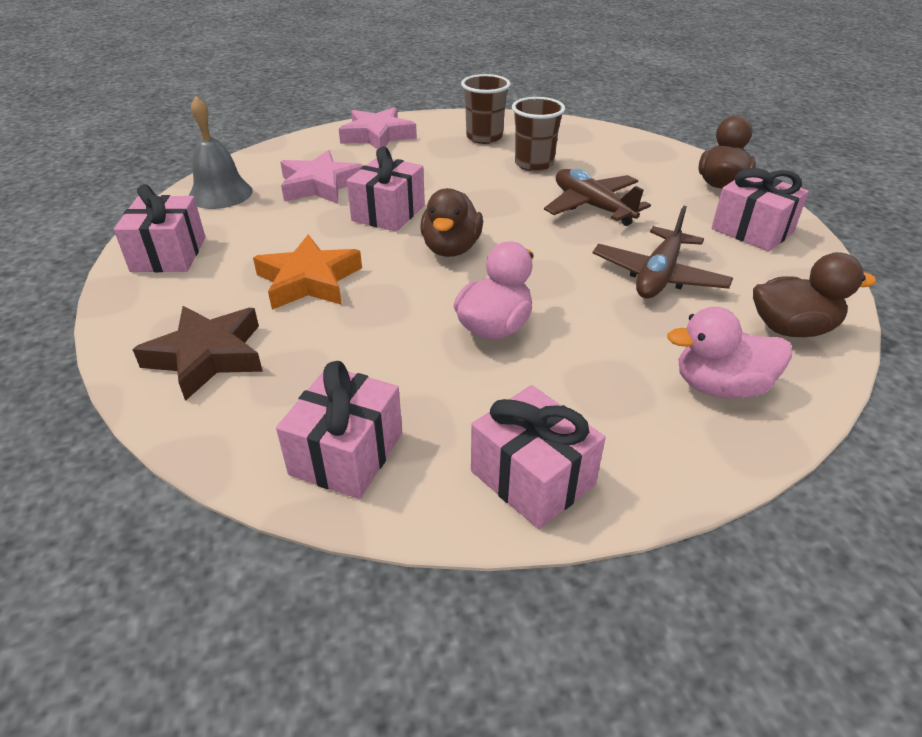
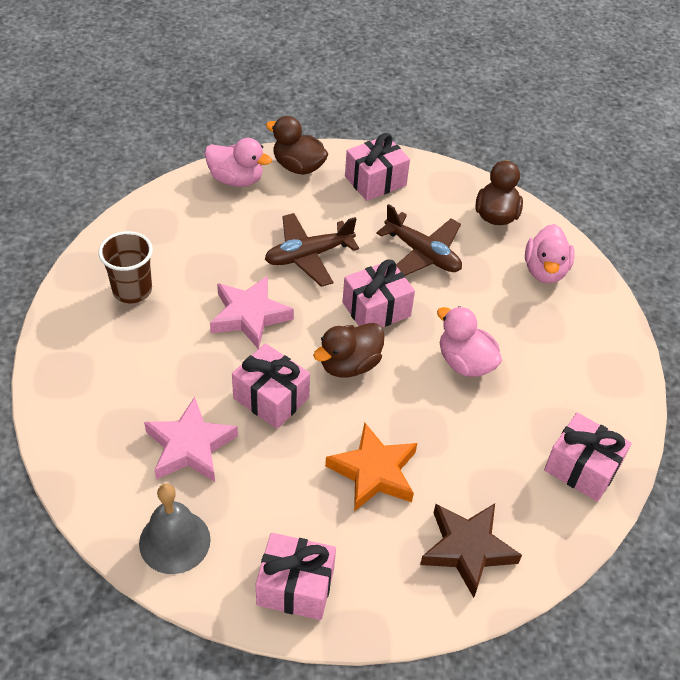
camera: 80 degrees left, 10 degrees up
(377, 136) = (82, 379): pink star -> pink star (249, 316)
(451, 249) = (349, 365): brown duck -> brown duck turned 120 degrees clockwise
(532, 477) = (609, 380): pink gift -> pink gift (376, 309)
(534, 164) = (212, 269): brown cup -> none
(665, 157) = (236, 179): none -> pink duck

